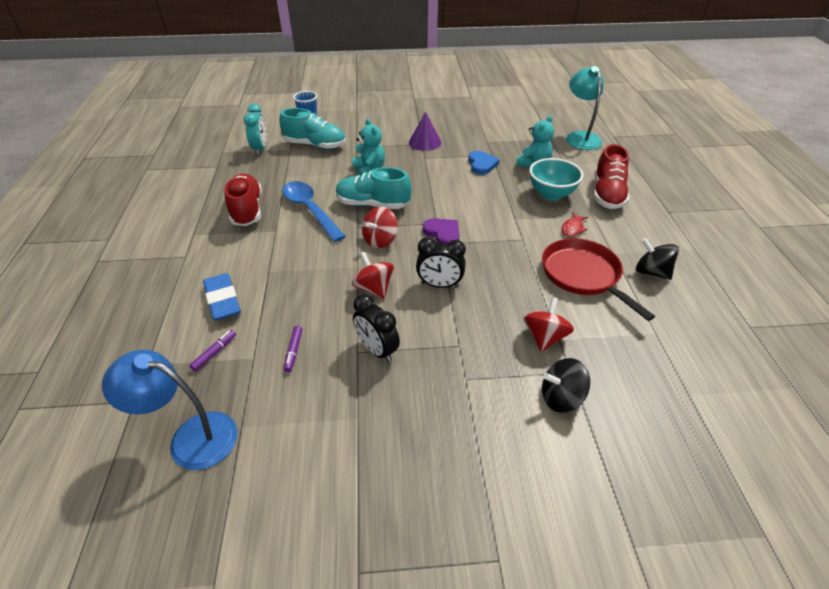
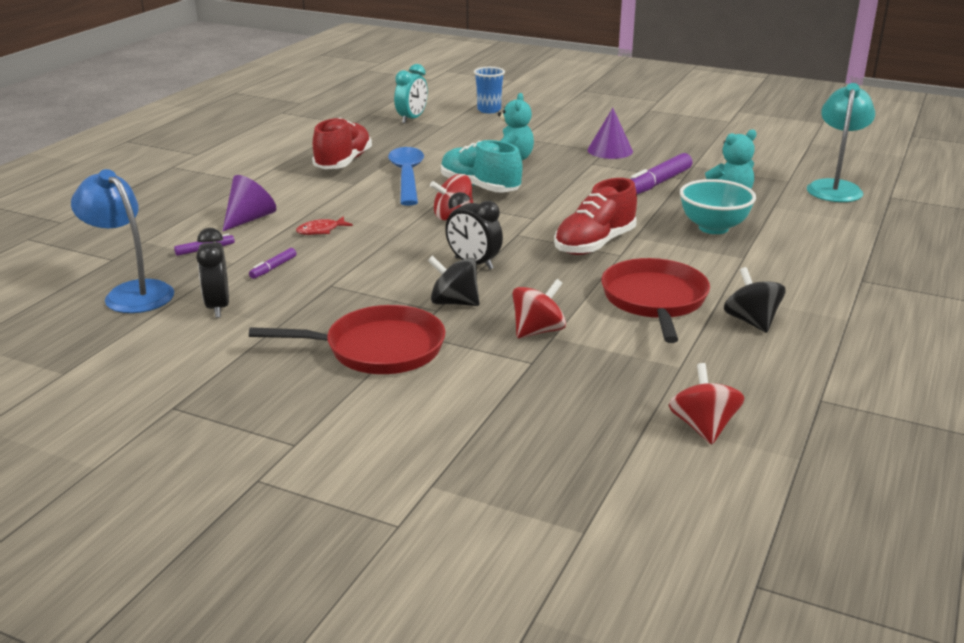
camera: 30 degrees right, 15 degrees down
(223, 300) = (249, 219): blue eraser -> purple cone
(315, 145) = (475, 128): turquoise shoe -> none
(374, 288) = (401, 248): red spinning top -> red spinning top (703, 427)
(377, 350) = (350, 289): black clock -> black clock (218, 307)
(442, 233) = (530, 227): purple heart -> none
(458, 409) = (378, 349): none -> red pan
(481, 164) = (657, 183): blue heart -> purple marker
(561, 397) = (495, 375): black spinning top -> black spinning top (454, 302)
(572, 228) = (699, 262): red fish -> red fish (321, 230)
(607, 194) = (793, 245): red shoe -> red shoe (595, 244)

